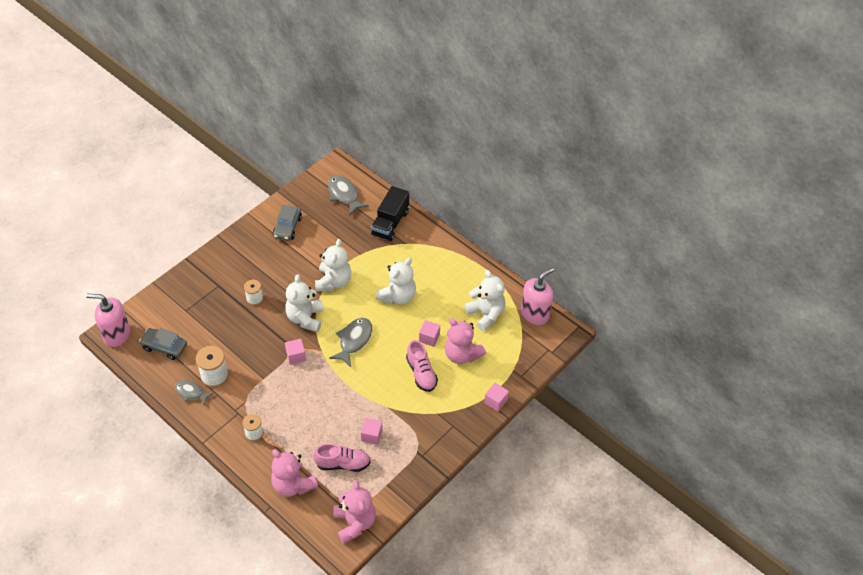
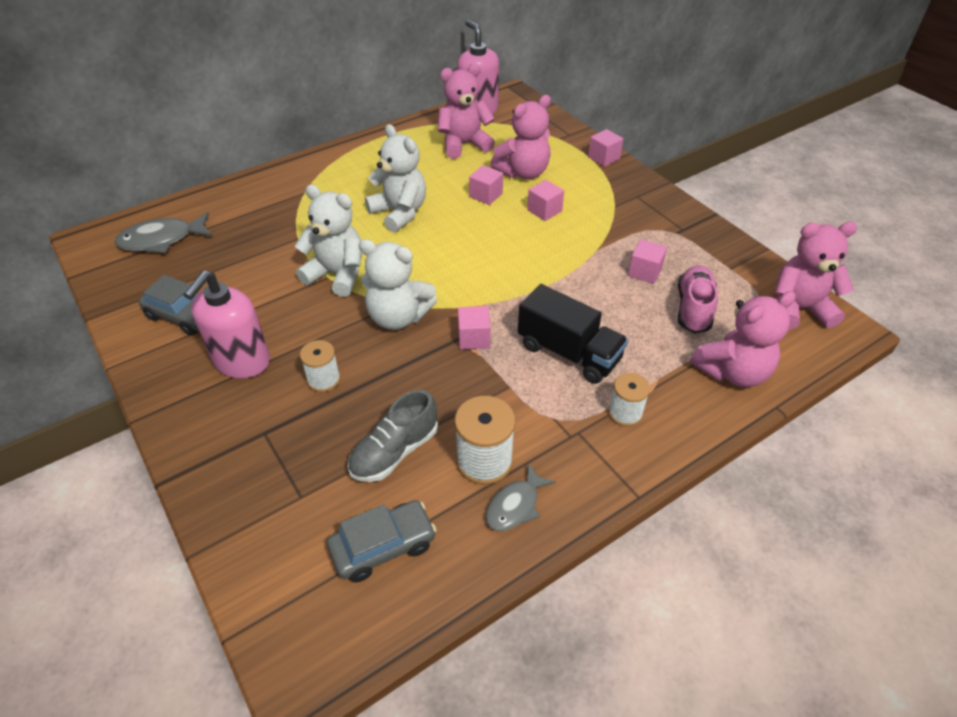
camera: 75 degrees left, 5 degrees down
(116, 334) = (308, 652): pink soap dispenser -> pink soap dispenser (241, 361)
(164, 347) = (383, 546): grey car -> grey car turned 150 degrees counterclockwise
(215, 339) = (394, 451): none -> grey shoe
(354, 341) = (465, 267): grey fish -> none
(390, 223) = (255, 201): black truck -> black truck (568, 352)
(421, 373) = (544, 210): pink shoe -> pink cube
(486, 314) = (464, 144): white teddy bear -> pink teddy bear

